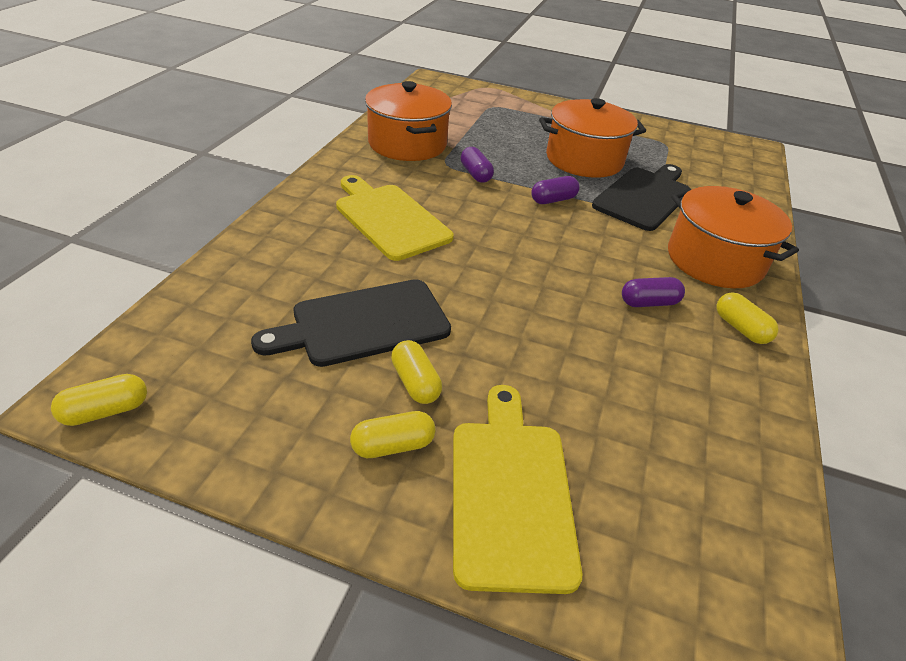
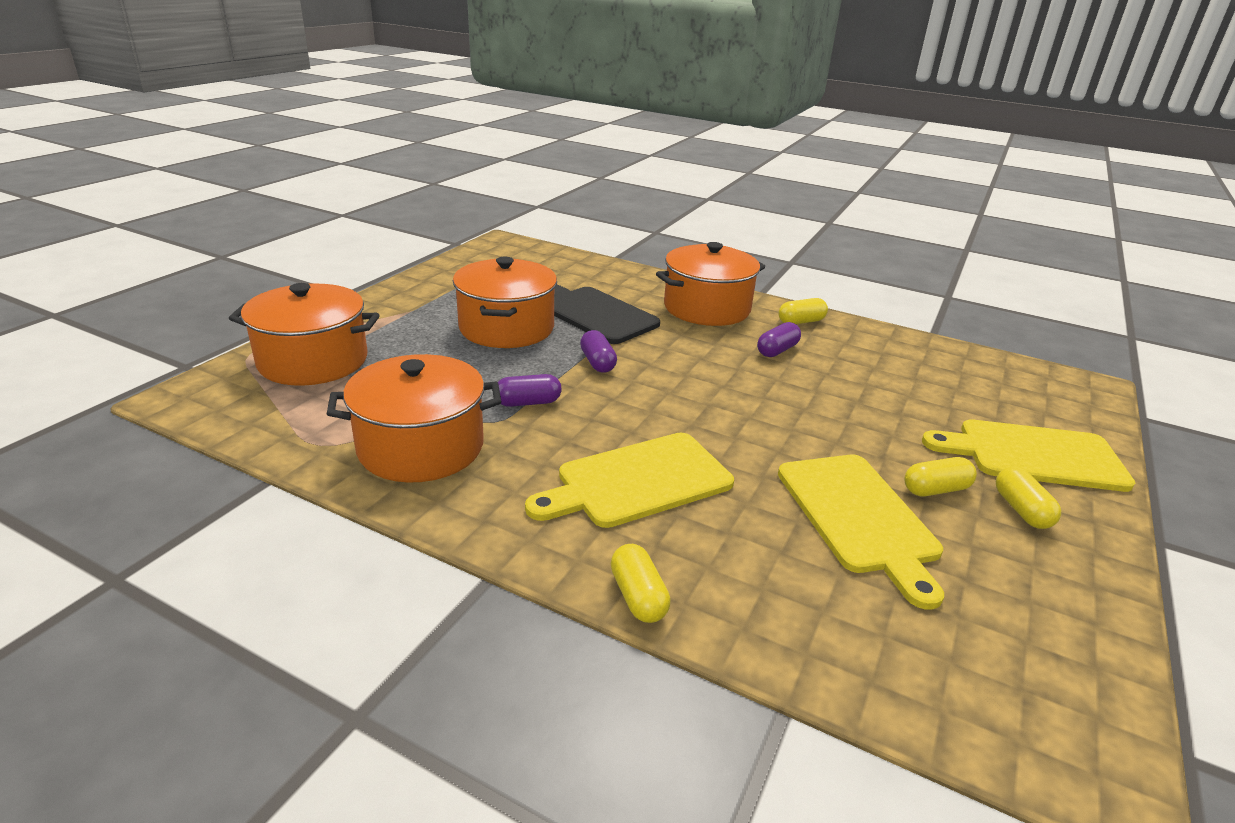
camera: 80 degrees left, 10 degrees down
(106, 411) = (1101, 744): yellow capsule -> yellow capsule (638, 596)
(363, 324) = (859, 517): black cutting board -> yellow cutting board
(491, 104) = (313, 361): none -> orange pot
(649, 303) = (777, 350): purple capsule -> purple capsule turned 45 degrees clockwise

